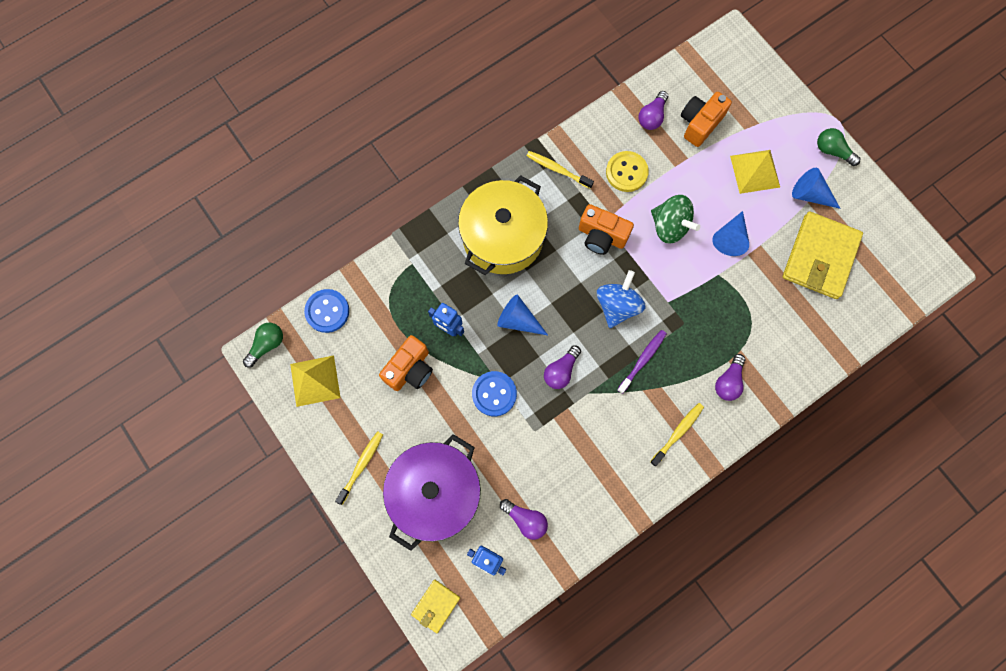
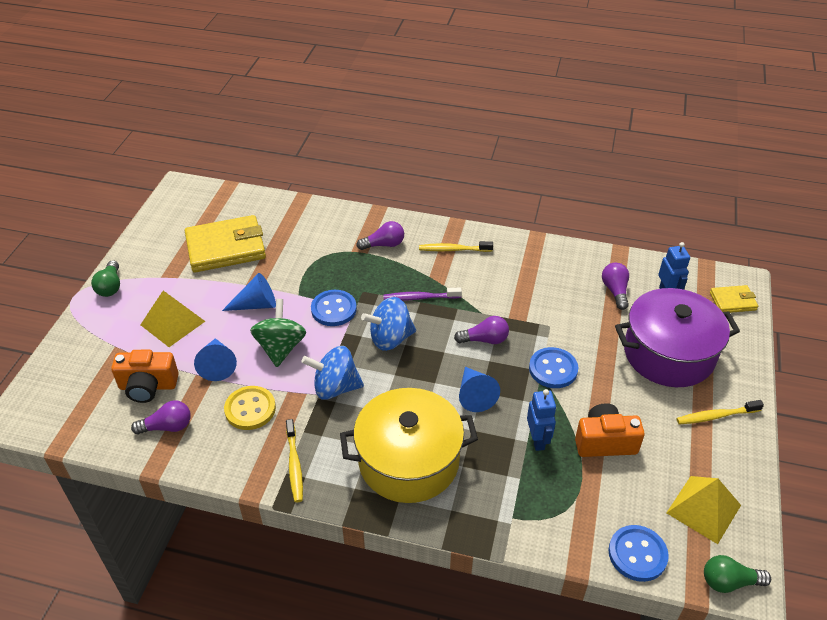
camera: 130 degrees left, 30 degrees down
(601, 236) = (335, 387): orange camera -> blue spinning top
(681, 288) = (334, 309): none -> blue button
(810, 195) = (169, 279): blue cone -> blue cone (217, 365)

